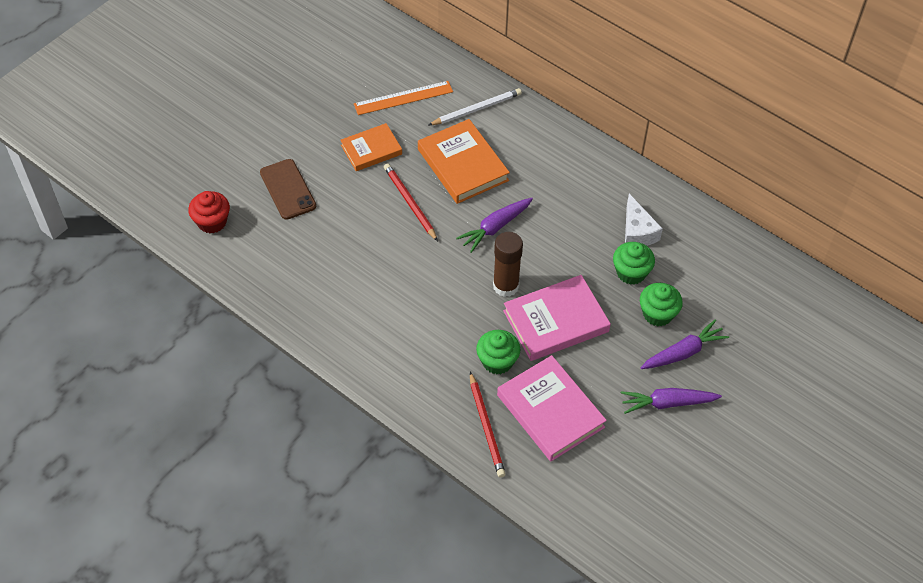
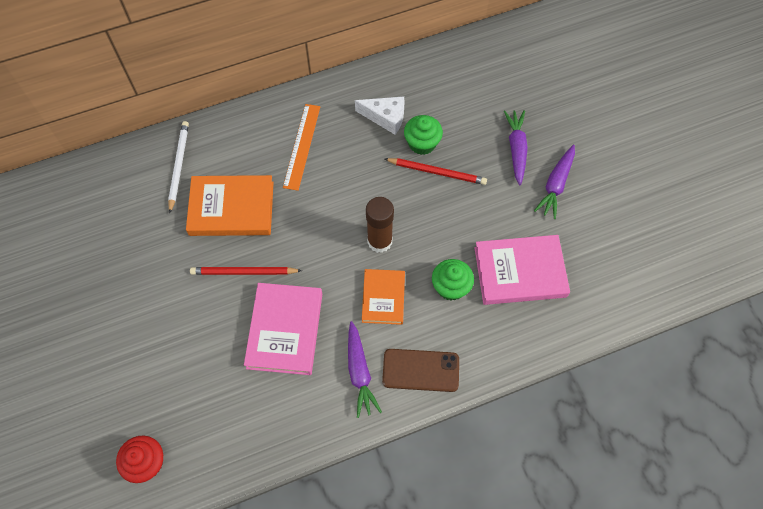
camera: 60 degrees left, 10 degrees up
(288, 189) = (156, 371): brown phone -> brown phone (420, 370)
(371, 150) = (162, 274): orange book -> orange book (383, 298)
(403, 98) = (122, 218): orange ruler -> orange ruler (302, 146)
(486, 427) = (510, 329): red pencil -> red pencil (437, 172)
(495, 228) = (315, 218): purple carrot -> purple carrot (360, 373)
(556, 321) = (437, 222): pink book -> pink book (285, 330)
(657, 314) = (471, 146): green cupcake -> none

